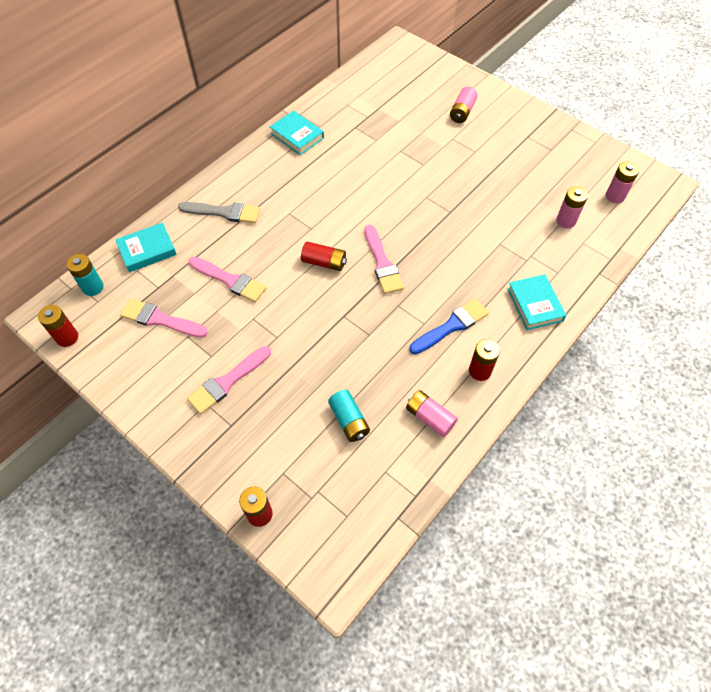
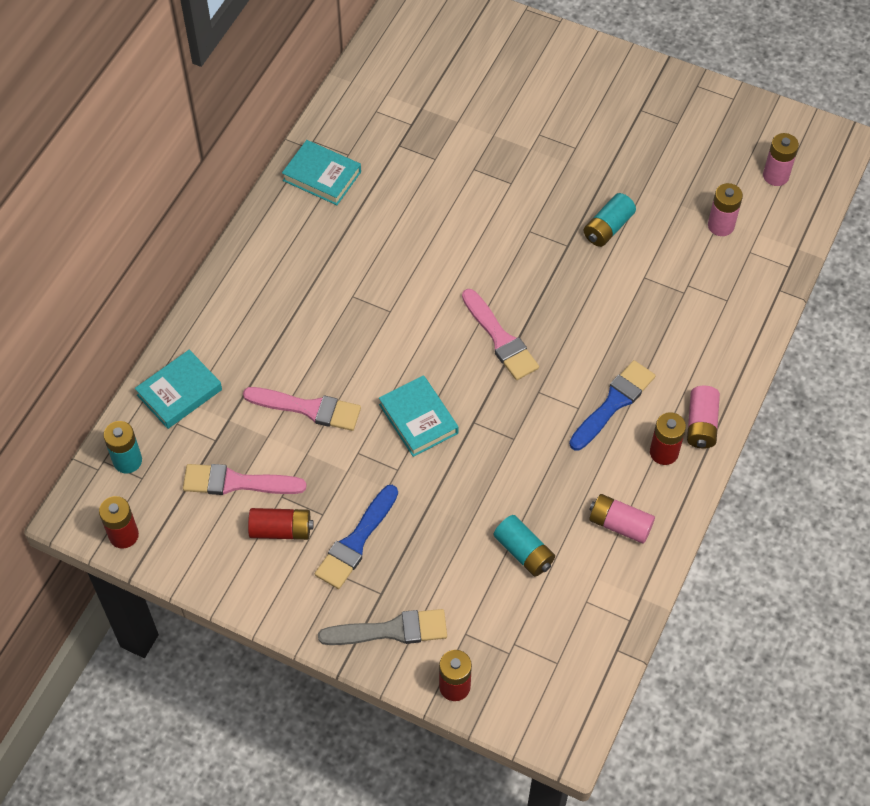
camera: 15 degrees left, 0 degrees up
(224, 212) = (262, 314): grey brush -> grey brush (390, 630)
(227, 381) = (356, 541): pink brush -> blue brush
(324, 262) = (424, 355): red battery -> red battery (281, 530)
(462, 112) = (541, 89): pink battery -> pink battery (701, 424)
(483, 206) = (608, 228): none -> turquoise battery
(535, 304) = (709, 350): turquoise book -> turquoise book (418, 419)

